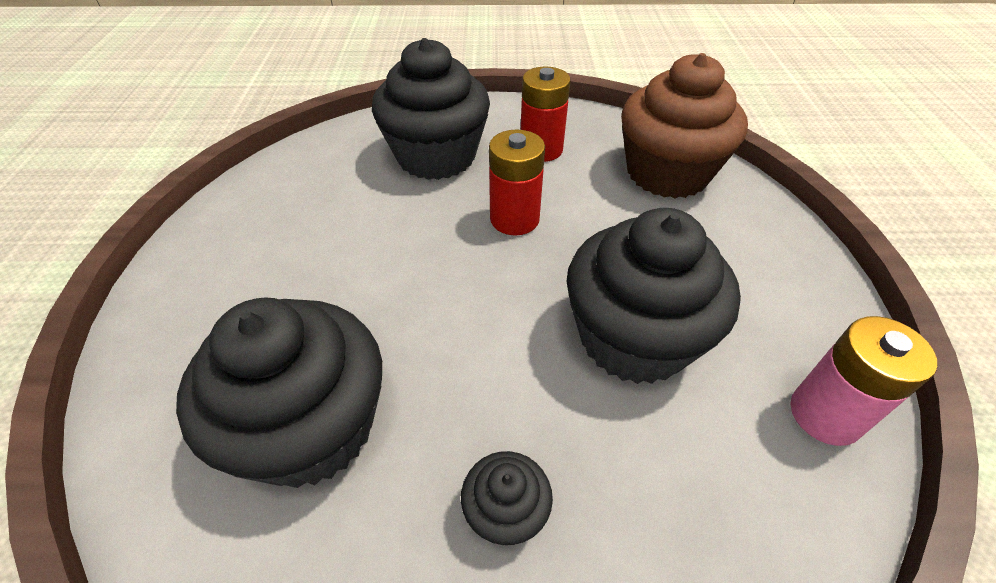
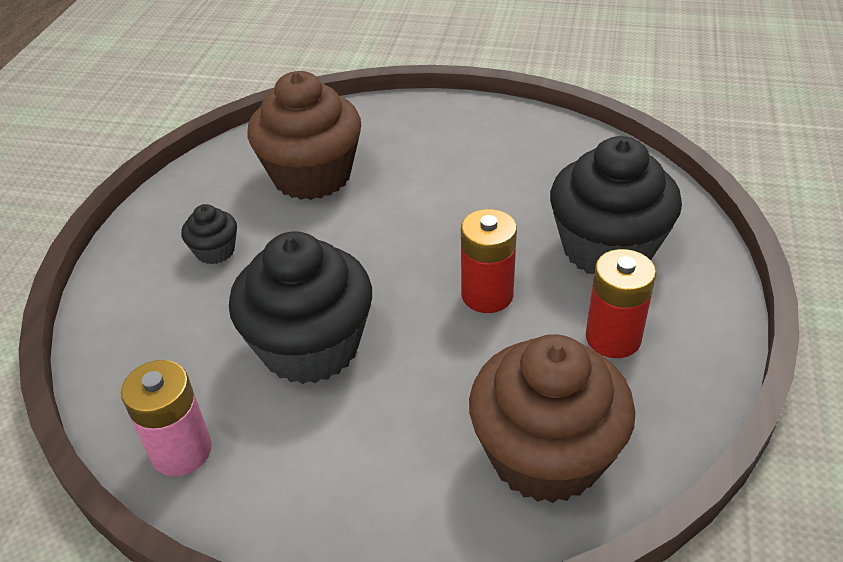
camera: 105 degrees right, 5 degrees down
(311, 427) = (312, 176): black cupcake -> brown cupcake

